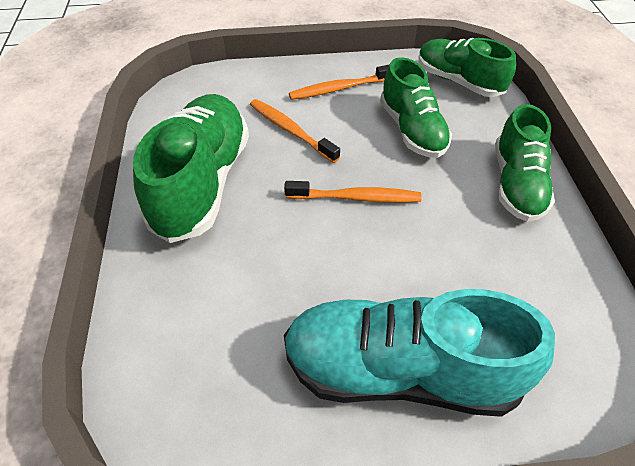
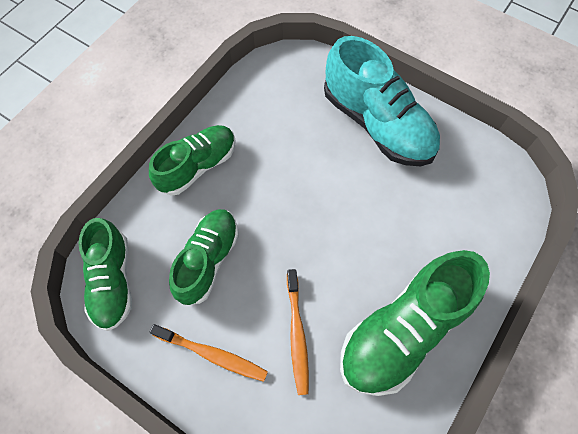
camera: 140 degrees left, 15 degrees up
(356, 198) = (306, 233): orange toothbrush -> none

